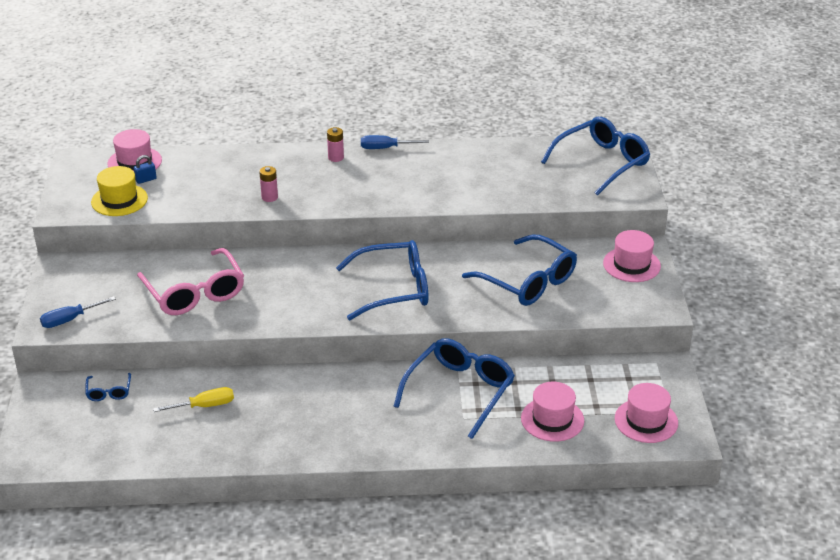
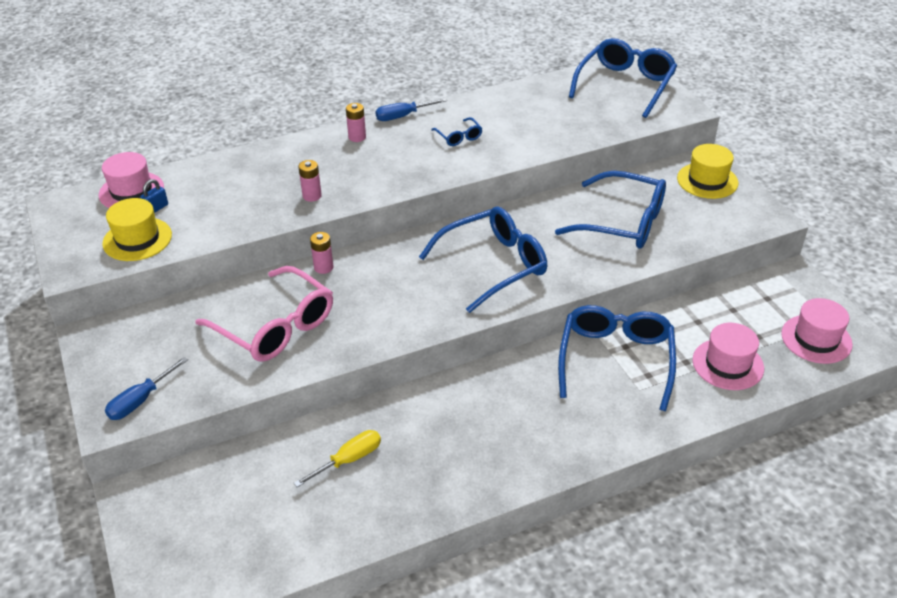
camera: 20 degrees left, 5 degrees up
(109, 392) = (223, 476): blue glasses -> blue glasses (459, 137)
(257, 258) = (323, 267): none -> pink battery
(631, 265) = (707, 180): pink hat -> yellow hat

